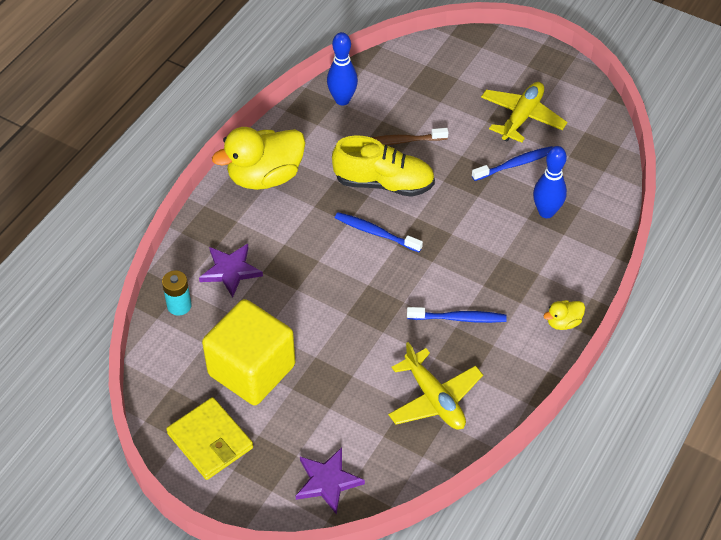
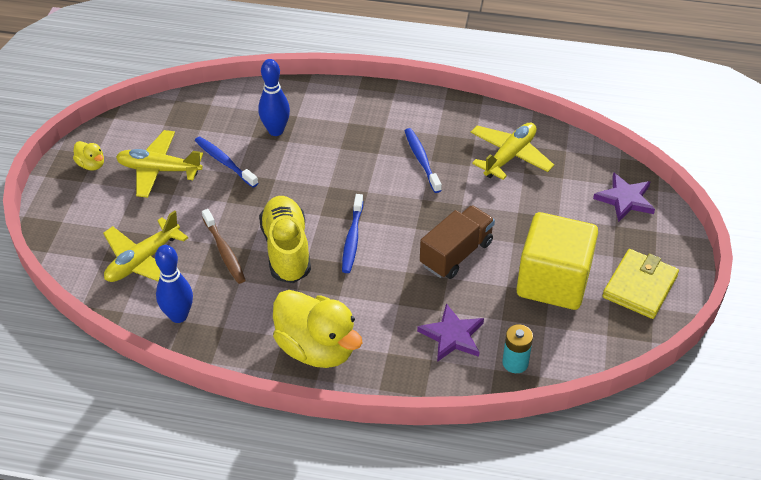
camera: 110 degrees left, 5 degrees down
(321, 305) = (456, 254): none -> brown truck
(413, 89) = (143, 260): none -> yellow plane
(563, 322) = (392, 99): yellow duck -> yellow duck (91, 165)

